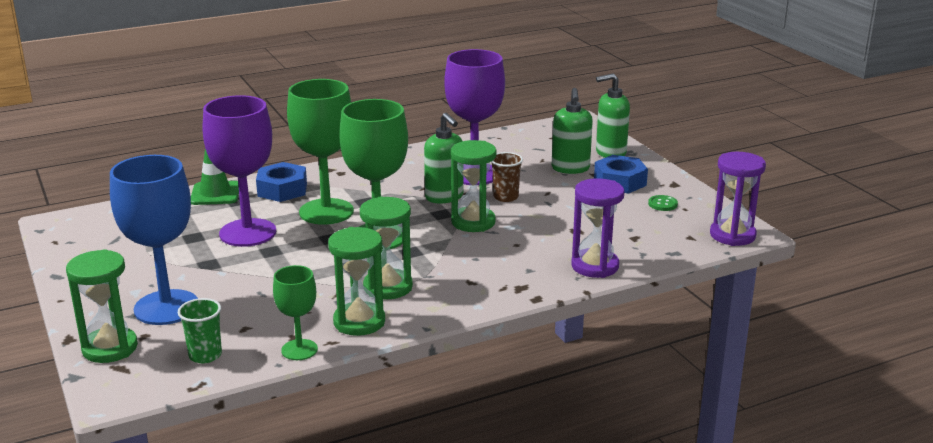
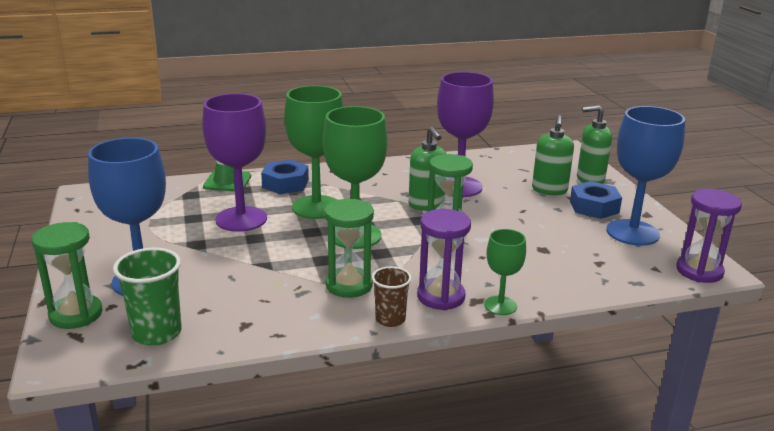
camera: 10 degrees right, 0 degrees up
(205, 355) = (157, 333): green cup -> green cup, size x1.55
(299, 350) = (245, 339): green goblet -> green goblet (500, 305)
(359, 322) = (311, 317): green hourglass -> none
(505, 197) = (483, 210): brown cup -> brown cup (390, 319)
(595, 266) = (554, 287): purple hourglass -> purple hourglass (441, 297)
(662, 204) = (632, 232): green button -> blue goblet

